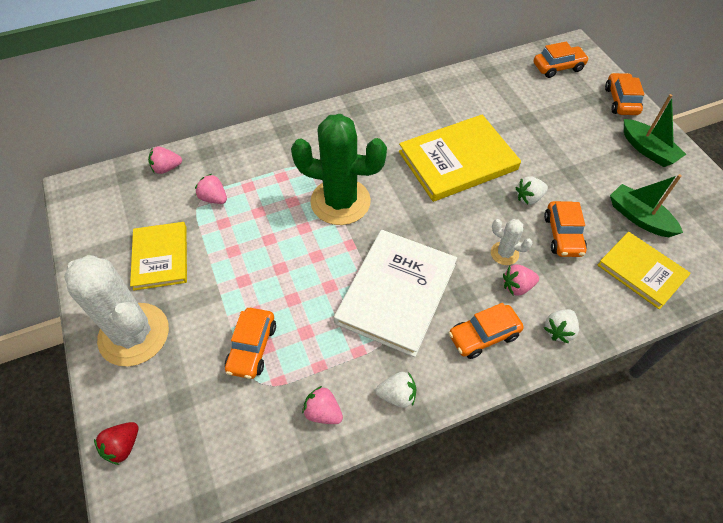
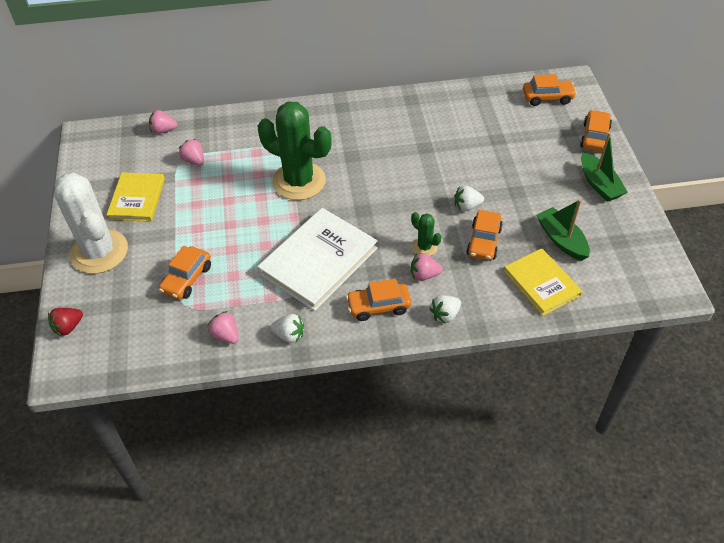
camera: 15 degrees right, 5 degrees down
(457, 160) = (416, 165): yellow book -> none
(504, 253) = (424, 247): white cactus -> green cactus

